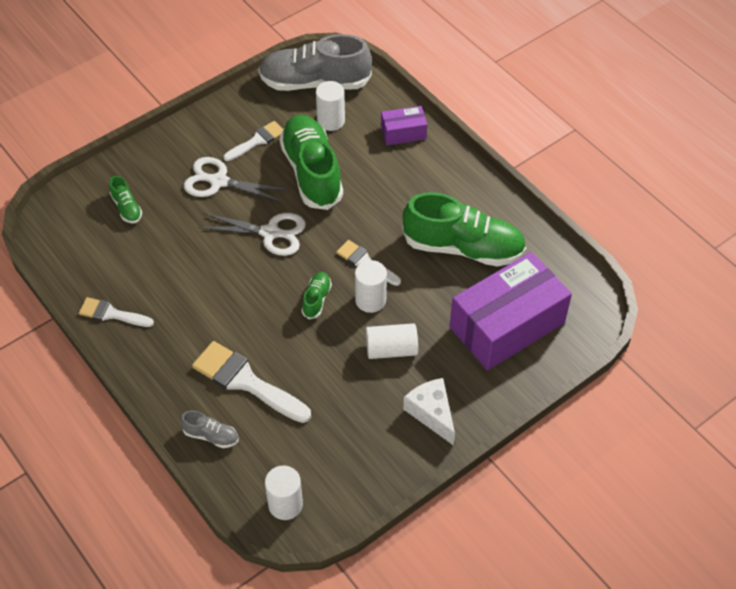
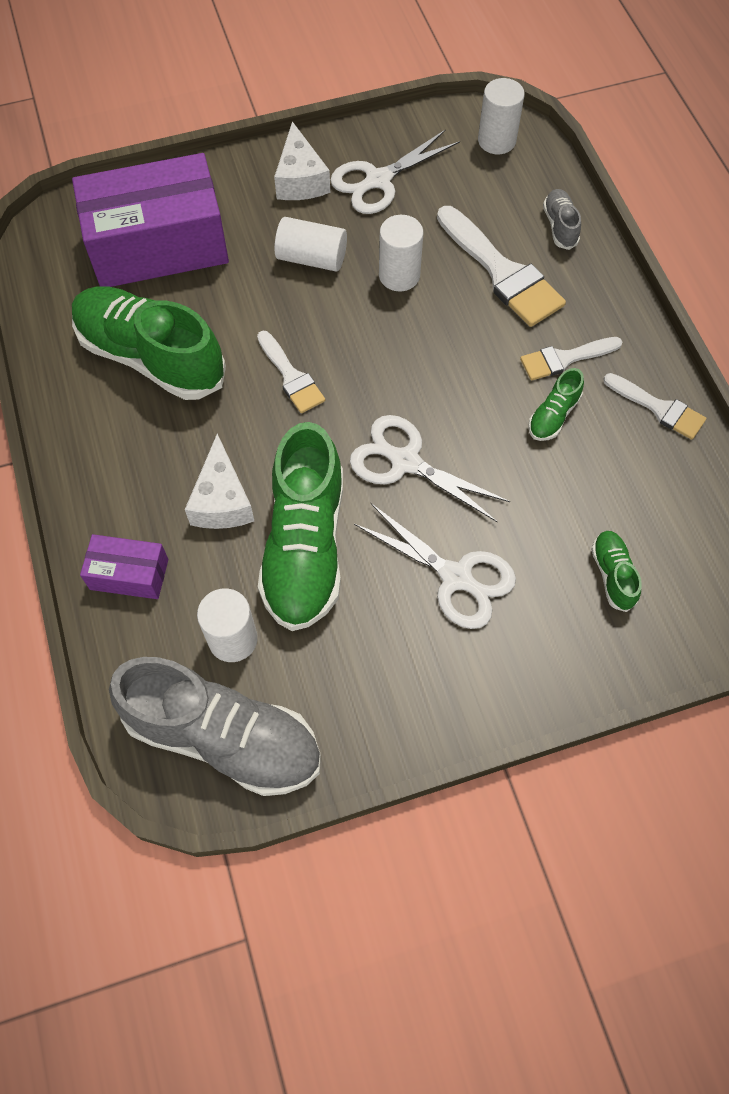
camera: 160 degrees left, 10 degrees up
(211, 436) = (560, 226): grey shoe -> grey shoe turned 45 degrees clockwise
(257, 141) = (370, 638): white brush -> white brush (565, 358)
(316, 299) = (378, 346): green shoe -> green shoe (553, 415)
(370, 300) = (308, 324): white cylinder -> white cylinder (399, 275)
(370, 431) = (377, 181): none -> white scissors
(372, 181) = (222, 500): none -> white cheese

